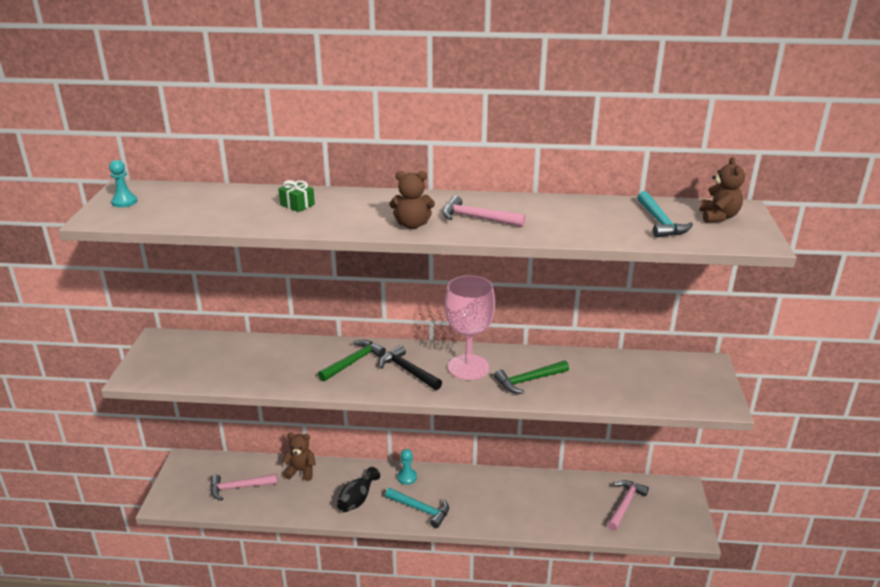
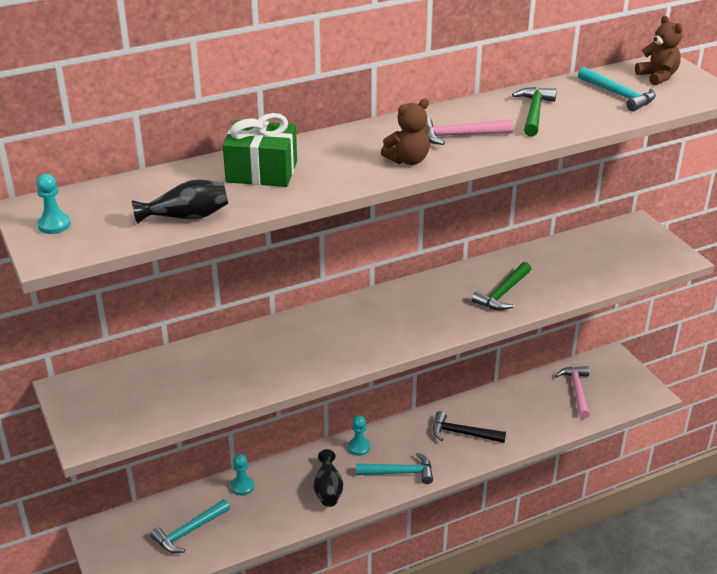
camera: 30 degrees left, 5 degrees up
(207, 219) = (187, 217): none -> black vase
(238, 488) = (188, 532): pink hammer -> turquoise hammer
(297, 205) = (261, 172): green gift -> green gift, size x1.94
(301, 471) = (242, 486): brown teddy bear -> turquoise pawn
(353, 362) = (318, 335): green hammer -> green hammer (534, 112)
(408, 371) = (382, 324): black hammer -> black hammer (462, 433)
(468, 367) = (436, 300): pink goblet -> none

